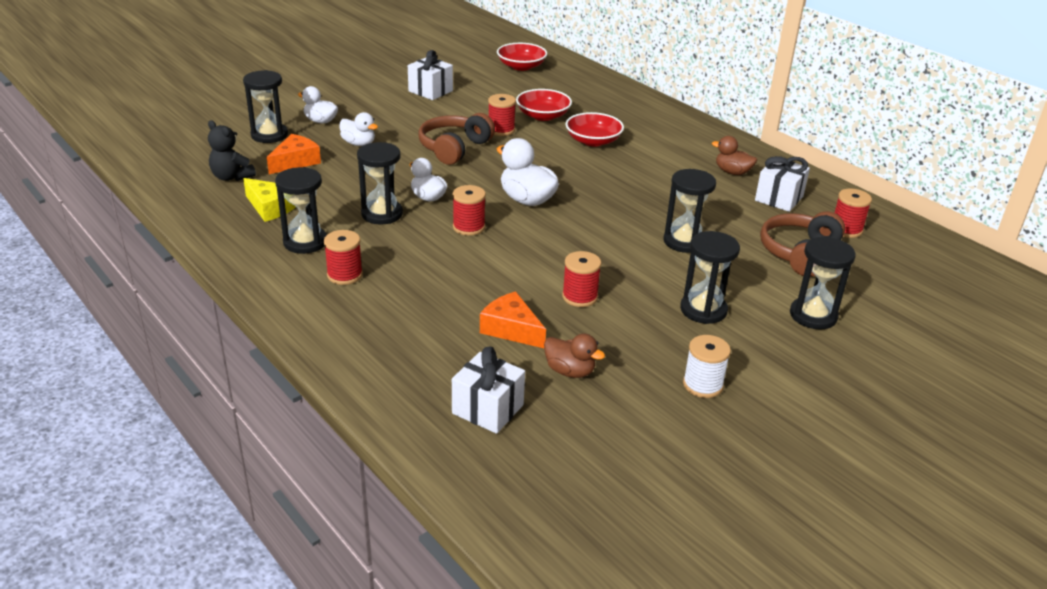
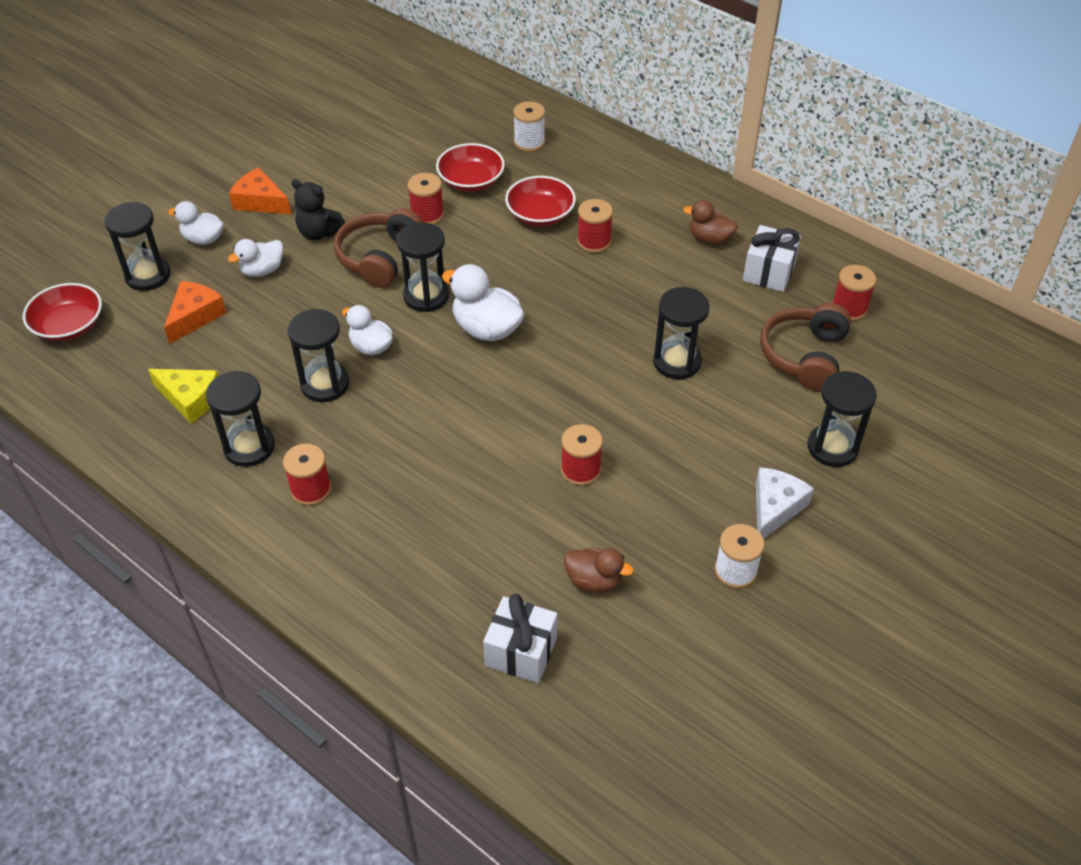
camera: 10 degrees left, 15 degrees up
(231, 177) = (126, 357): black teddy bear -> black teddy bear (319, 233)
(359, 143) = (262, 270): white duck -> white duck turned 120 degrees clockwise
(430, 91) = (323, 160): white gift -> none
(469, 227) = (431, 386): red spool -> red spool (594, 242)
(511, 329) = (517, 533): orange cheese -> orange cheese (260, 201)
(521, 66) = (423, 95): red bowl -> red bowl (69, 325)
(597, 101) = (529, 142): none -> white spool
(703, 310) = (716, 463): black hourglass -> black hourglass (426, 296)
(750, 348) = (775, 508): none -> white cheese

